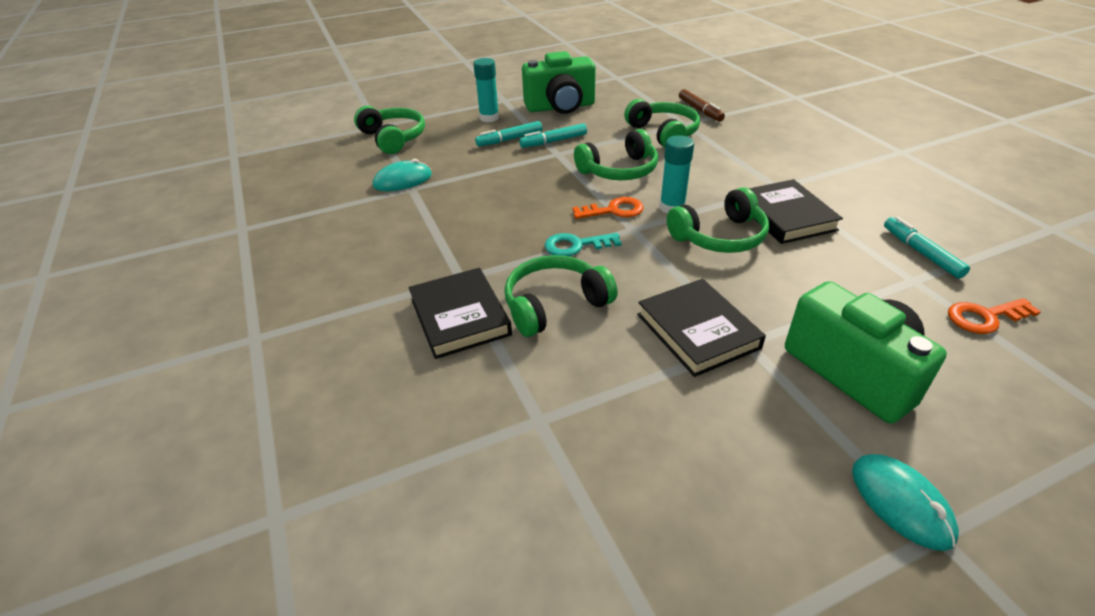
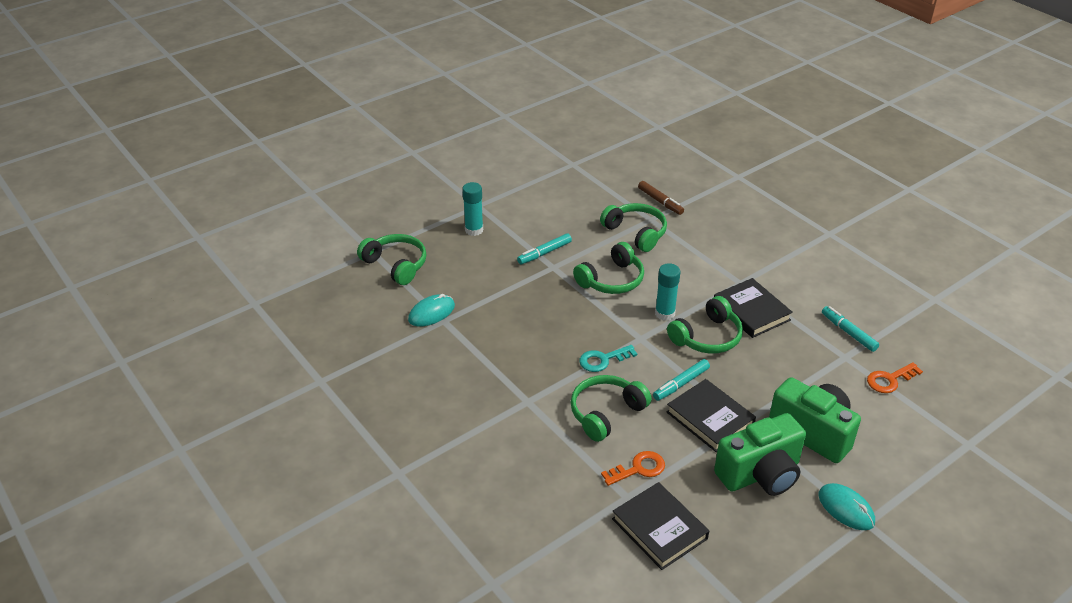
camera: 15 degrees left, 0 degrees up
(460, 317) = (542, 433): black book -> black book (659, 529)
(509, 139) = (504, 255): turquoise marker -> turquoise marker (681, 384)
(560, 107) = (534, 210): green camera -> green camera (760, 474)
(614, 210) = (620, 322): orange key -> orange key (638, 469)

